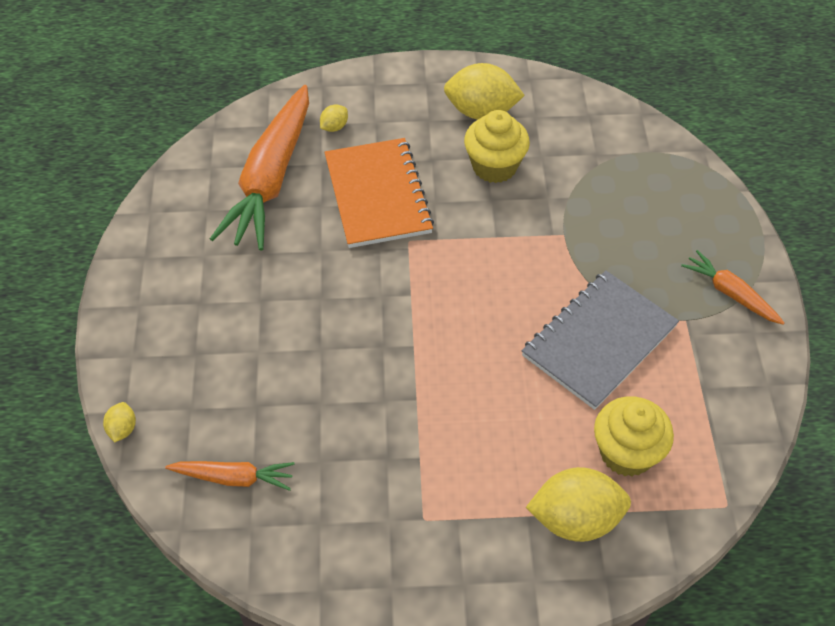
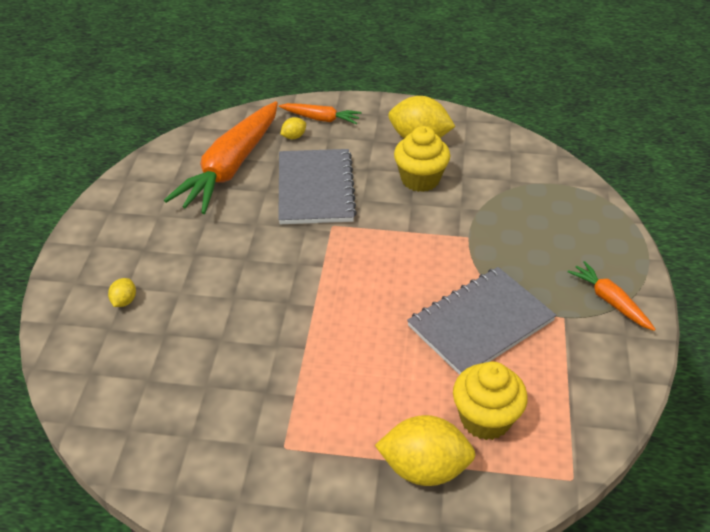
camera: 10 degrees right, 10 degrees down
(122, 429) = (47, 336): yellow lemon -> yellow lemon (124, 301)
(234, 478) = (127, 388): orange carrot -> orange carrot (321, 119)
(377, 195) = (315, 189): orange notebook -> grey notebook

